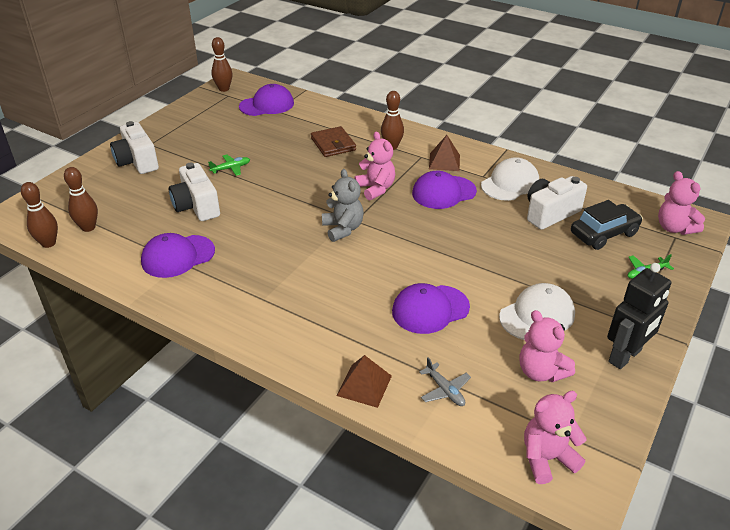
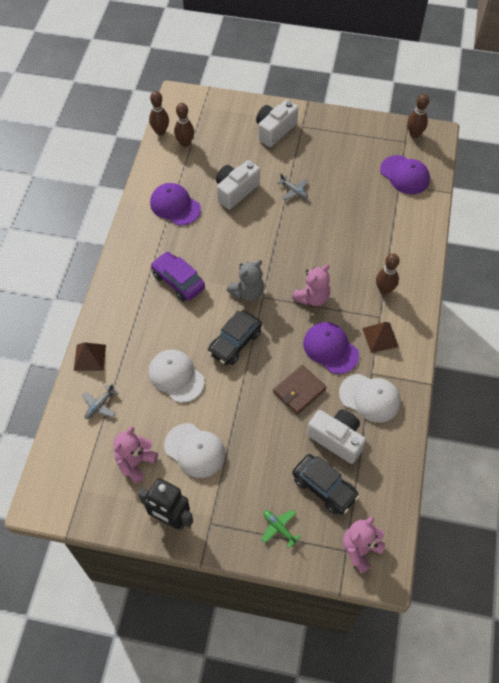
camera: 70 degrees right, 20 degrees up
(231, 168) = (294, 191): green plane -> grey plane
(293, 278) = (178, 281): none -> purple car
(333, 144) = (365, 245): brown wallet -> brown wallet (299, 391)
(405, 253) = (235, 342): none -> black car
(430, 309) = (176, 376): purple cap -> white cap
(547, 458) = (59, 478): pink teddy bear -> none

